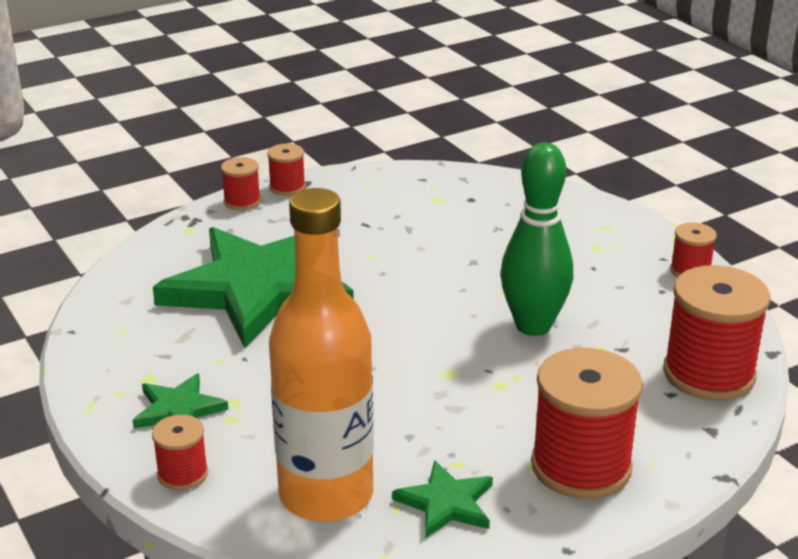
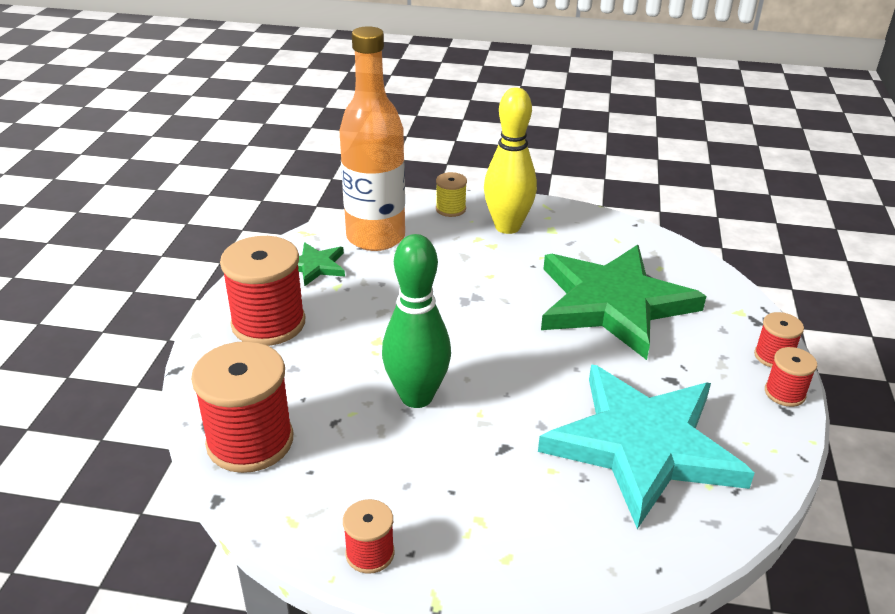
camera: 130 degrees right, 5 degrees up
(178, 409) = (507, 227): green star -> yellow bowling pin
(182, 474) = (450, 209): red spool -> yellow spool
(431, 218) = (643, 445): none -> turquoise star

